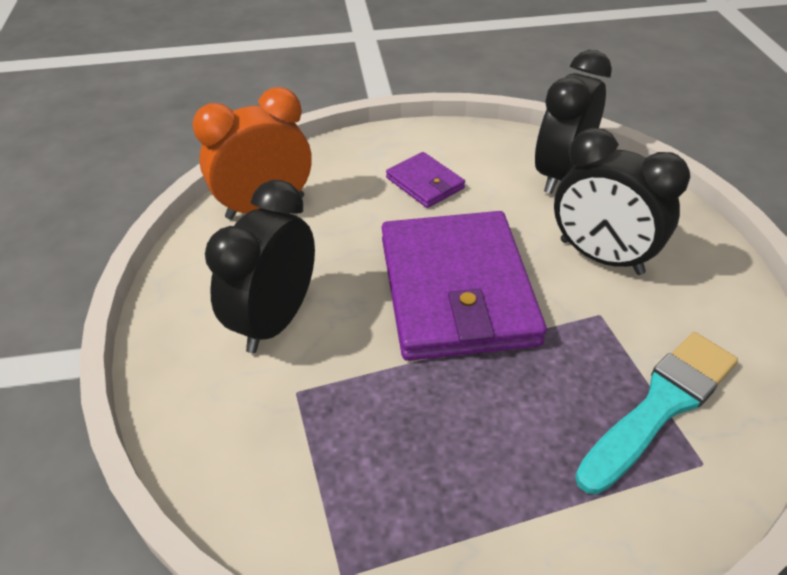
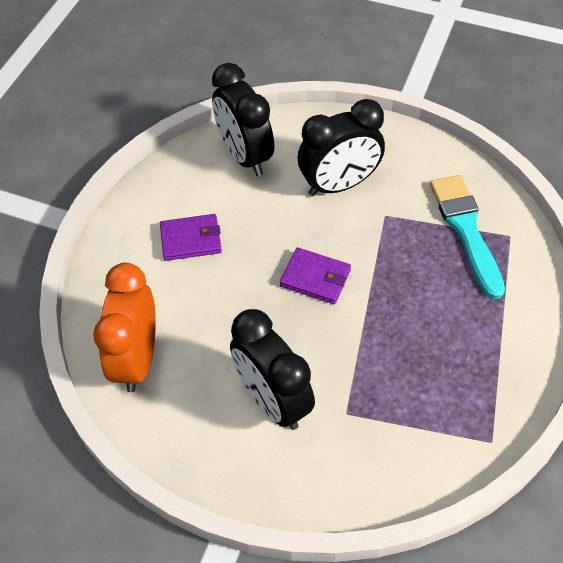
camera: 60 degrees left, 10 degrees up
(456, 290) = (315, 278): purple wallet -> purple wallet, size x0.45

